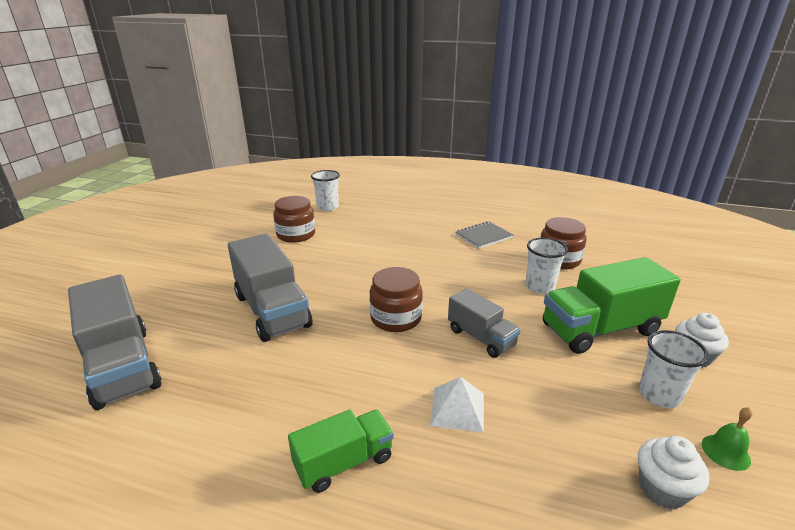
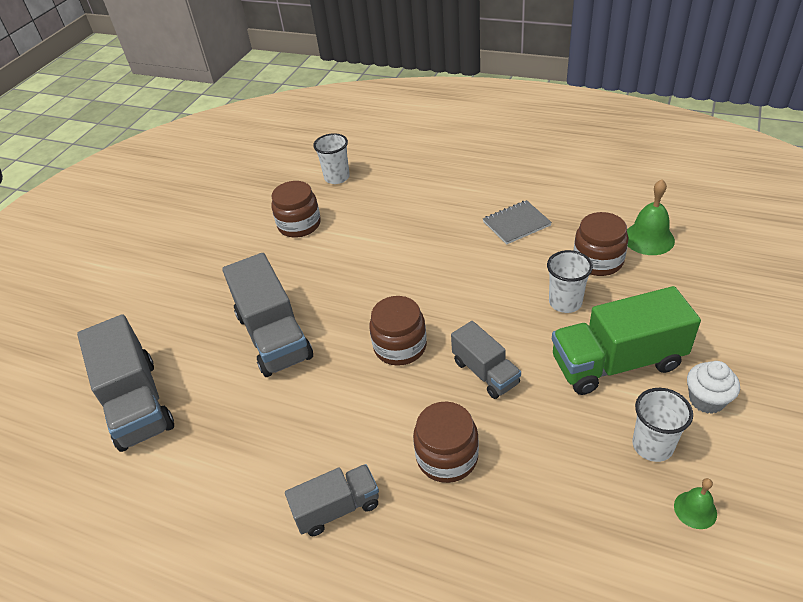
camera: 10 degrees right, 15 degrees up
(344, 462) = (337, 508): green truck -> grey truck
(457, 409) = (447, 457): white pyramid -> brown jar
(595, 246) = (648, 238): none -> green bell
(662, 489) = (618, 544): white cupcake -> none

